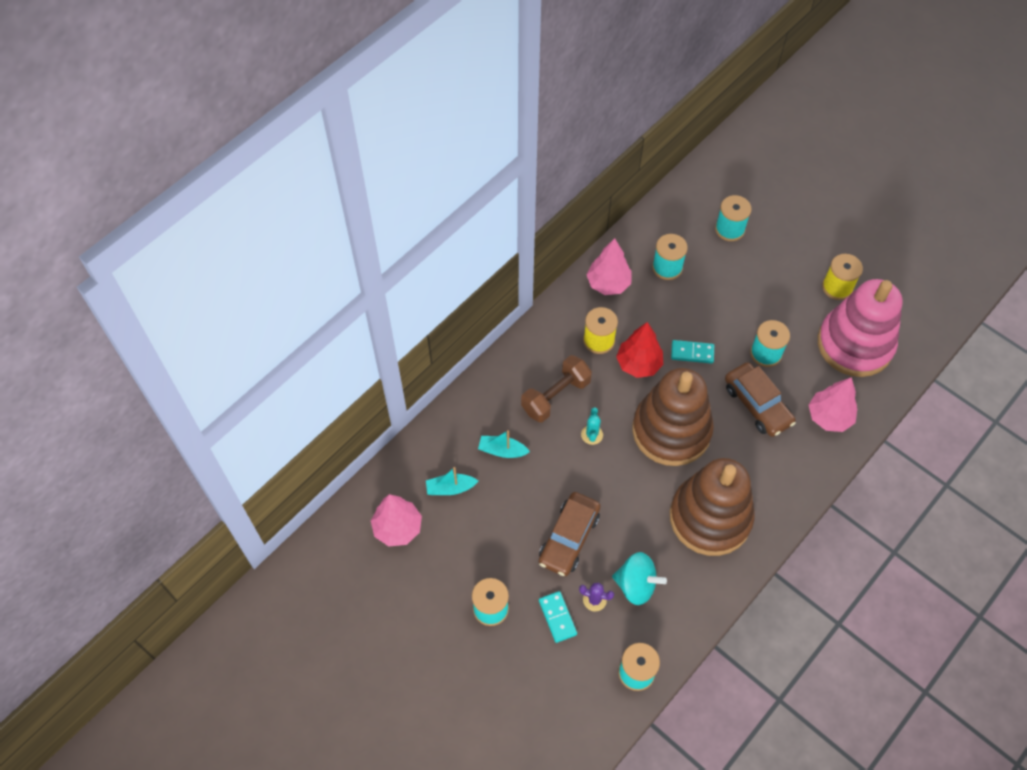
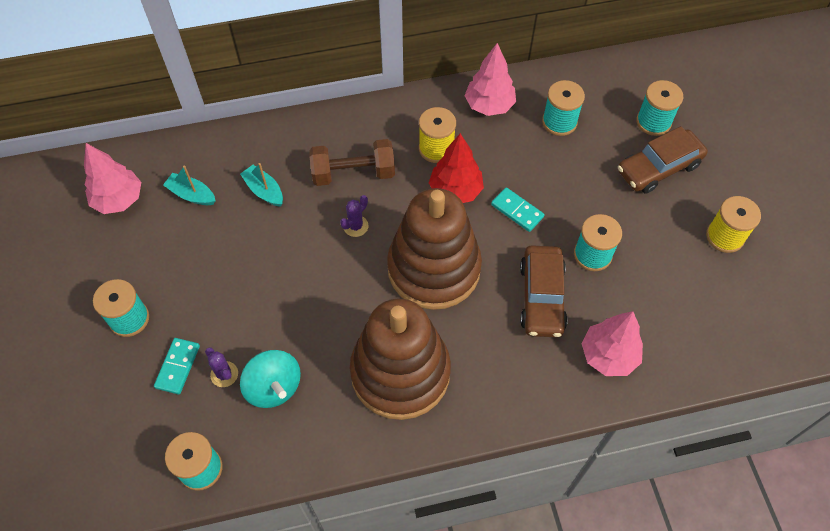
camera: 35 degrees right, 0 degrees up
(569, 538) = (252, 303): brown car -> brown car (658, 168)
(592, 435) = (355, 226): turquoise cactus -> purple cactus
(854, 344) = (698, 302): pink stacking toy -> none

